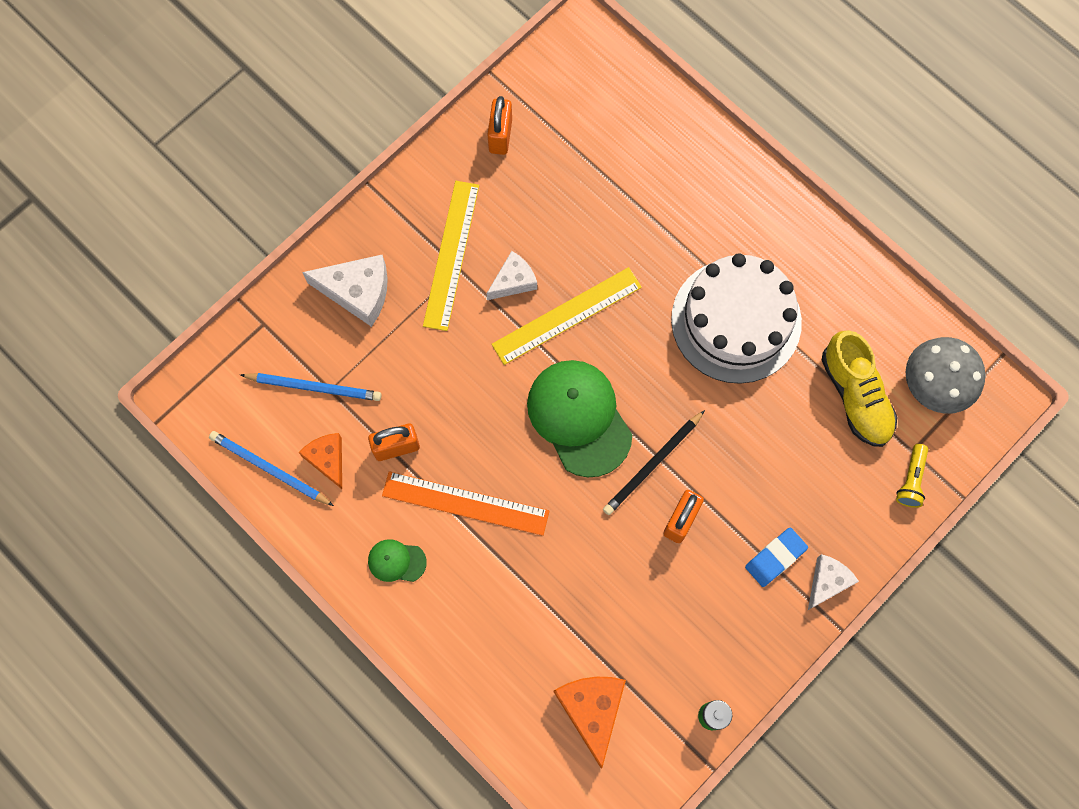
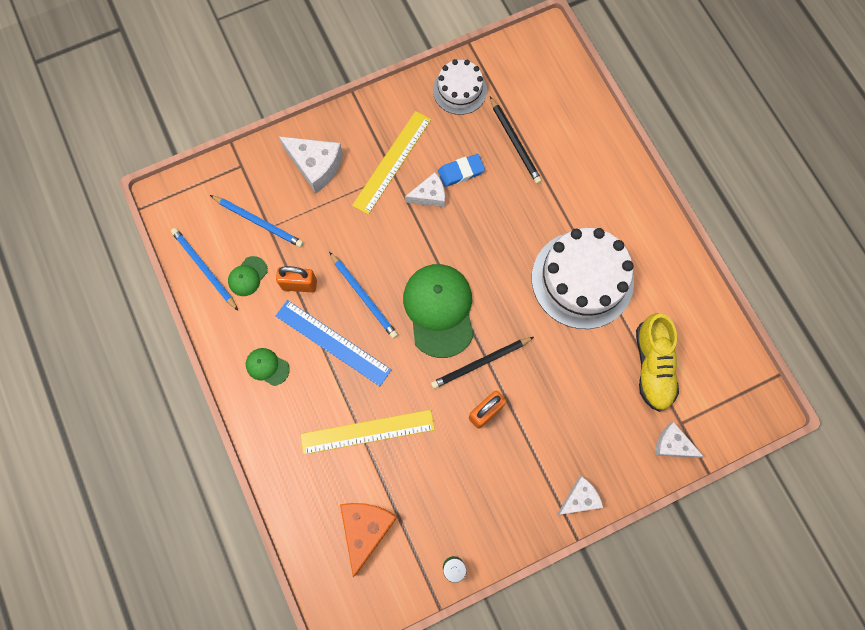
camera: 20 degrees right, 0 degrees up
(327, 459) = (247, 276): orange cheese -> green cap
(465, 503) = (333, 342): orange ruler -> blue ruler
(481, 433) = (364, 296): none -> blue pencil
(500, 136) = (459, 90): orange padlock -> white cake
(567, 315) = (458, 233): yellow ruler -> yellow ruler (367, 431)
(593, 179) = (515, 142): none -> black pencil
(775, 558) = (546, 466): blue eraser -> blue eraser (461, 172)
(911, 480) = (672, 444): yellow flashlight -> white cheese
(935, 384) = (717, 379): grey mushroom -> none

